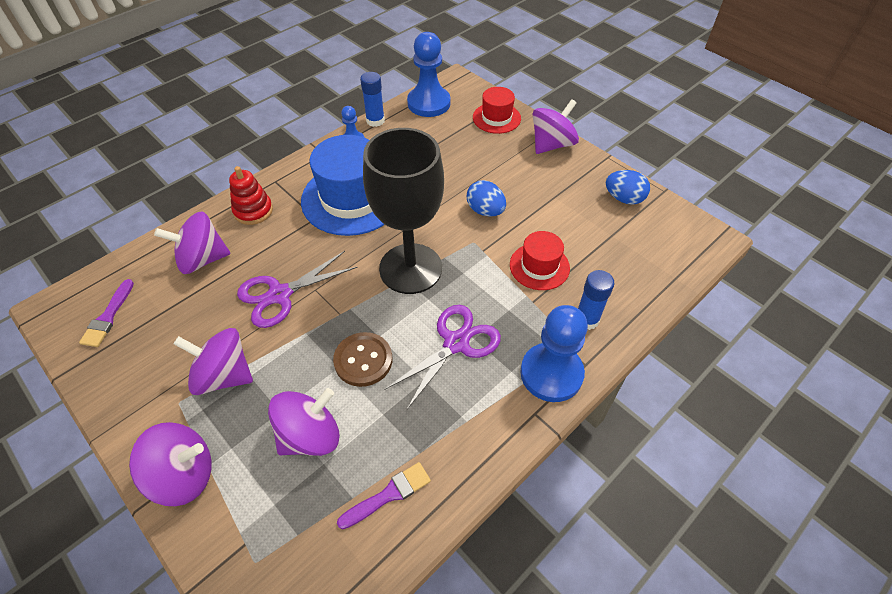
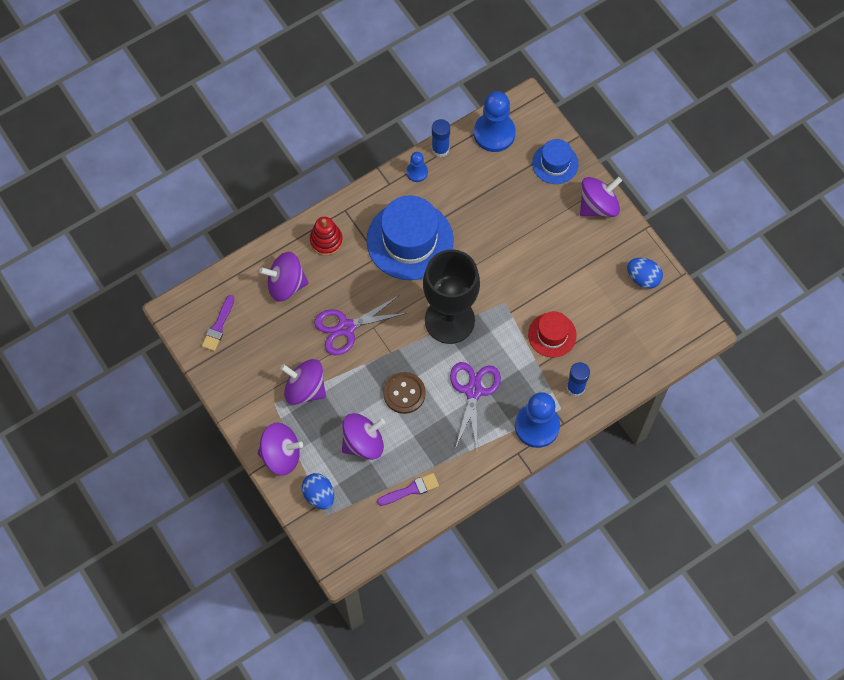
camera: 10 degrees right, 15 degrees up
(456, 343) = (473, 391): purple scissors -> purple scissors turned 45 degrees counterclockwise
(485, 211) = (521, 272): blue egg -> blue egg (319, 495)
(496, 118) = (555, 163): red hat -> blue hat

